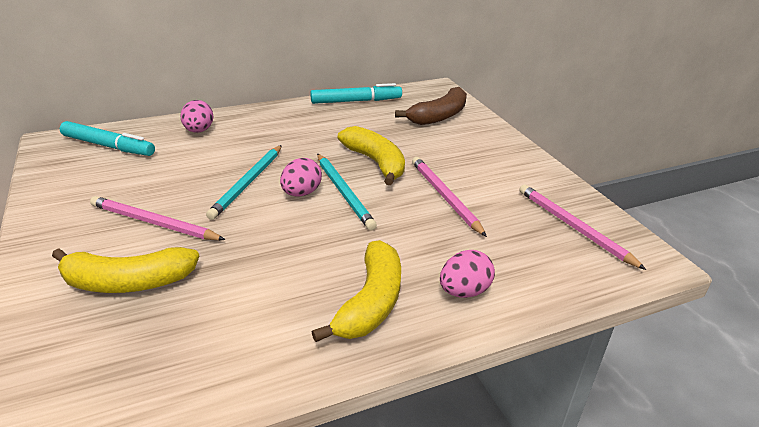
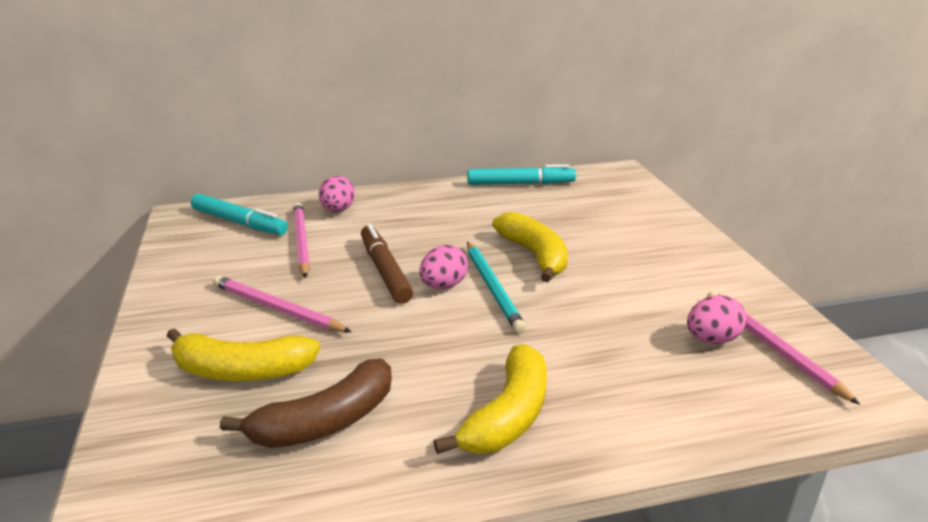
camera: 10 degrees right, 5 degrees down
(248, 183) = (385, 271): turquoise pencil -> brown marker
(439, 116) = (618, 205): brown banana -> brown banana (326, 421)
(444, 197) = (612, 300): pink pencil -> pink pencil (301, 241)
(464, 291) = (622, 412): pink egg -> pink egg (711, 339)

